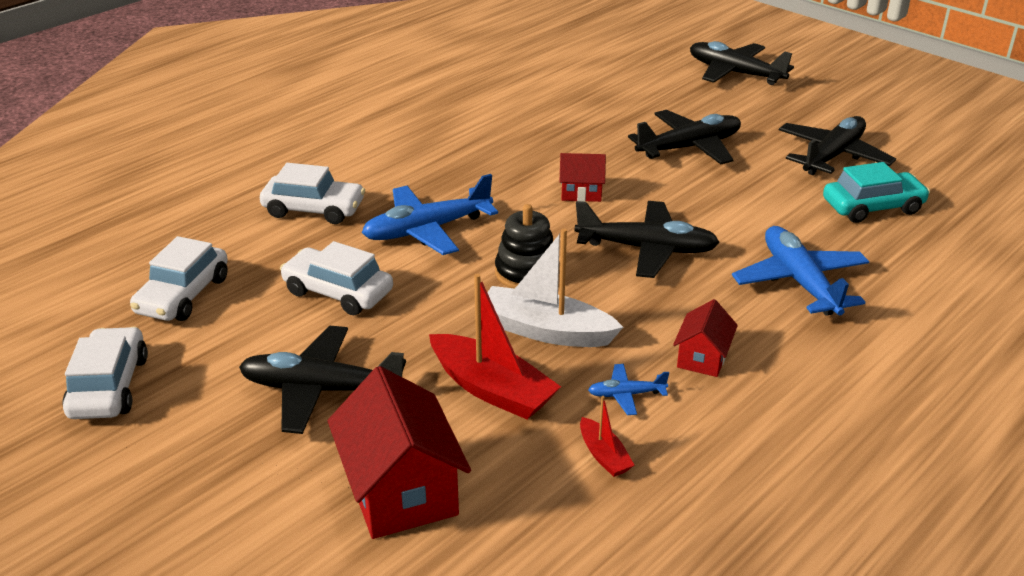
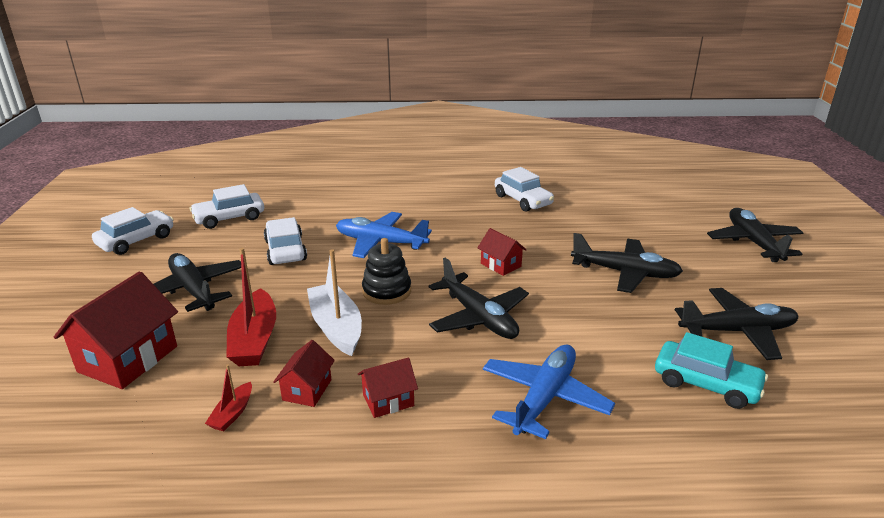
camera: 45 degrees right, 5 degrees down
(314, 209) = (350, 207): white car -> white car (523, 200)
(626, 395) = (307, 390): blue plane -> red house

